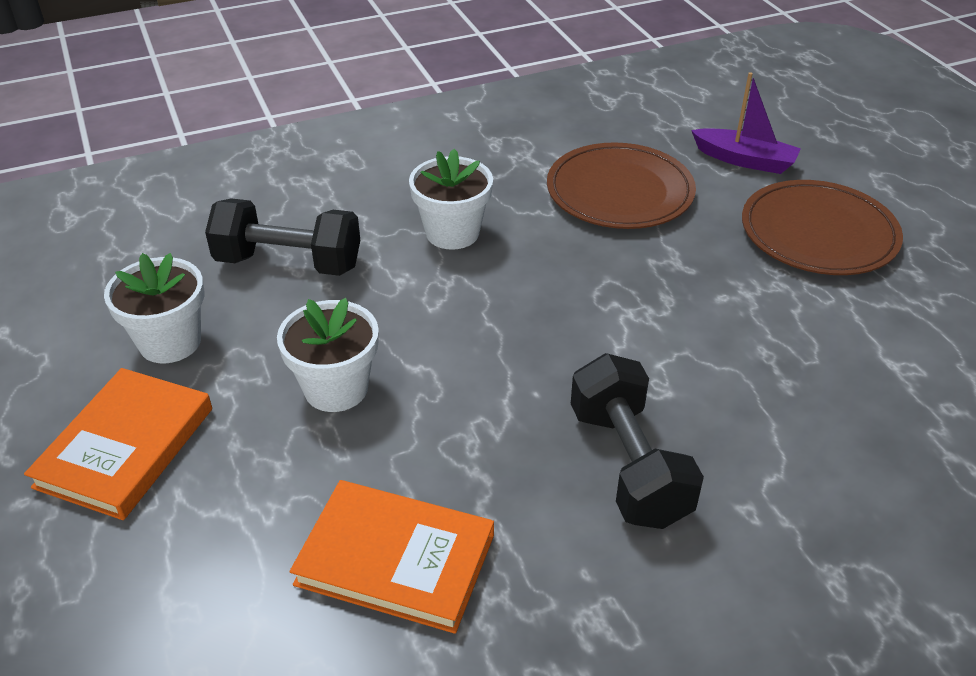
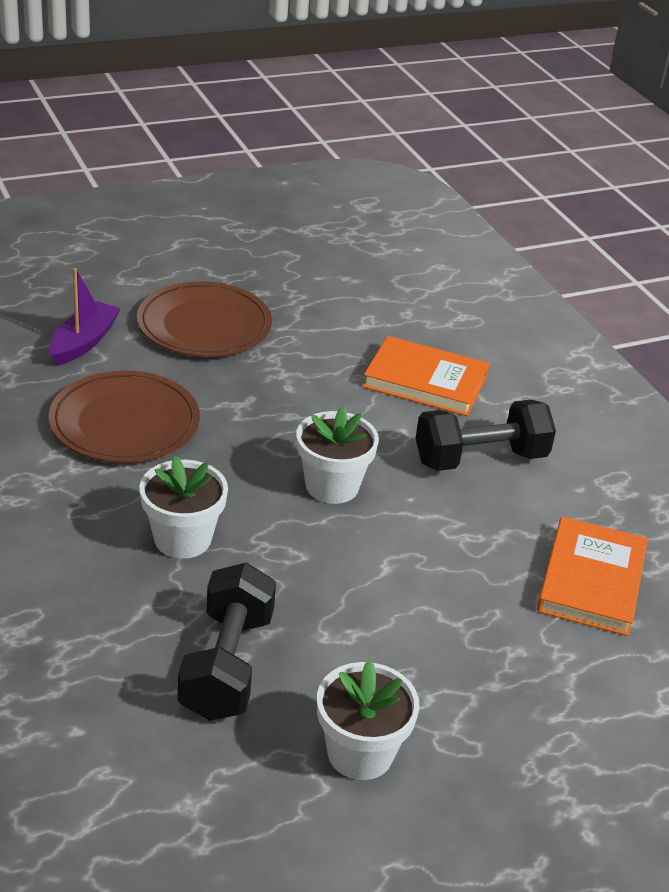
camera: 95 degrees left, 5 degrees down
(125, 447) = (509, 766): orange book -> orange book (425, 381)
(336, 388) = (417, 620): white flower pot -> white flower pot (332, 486)

